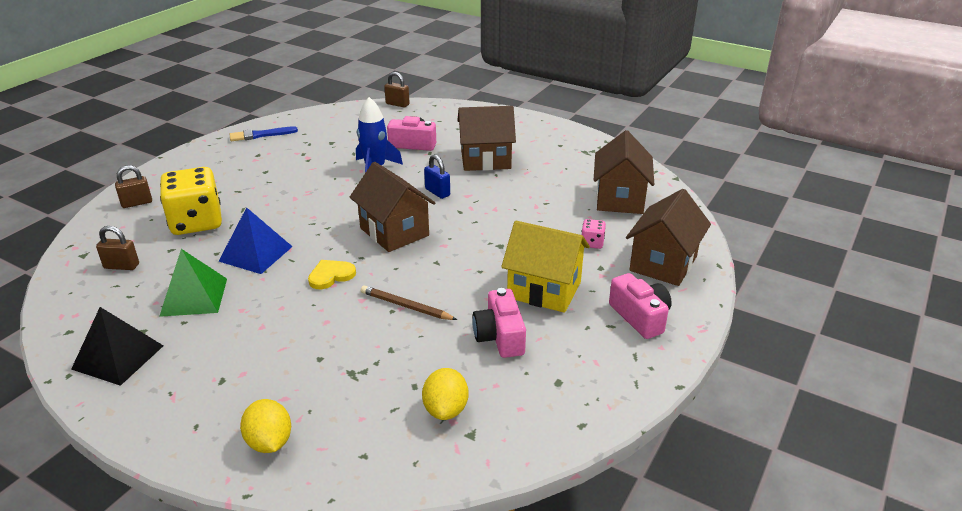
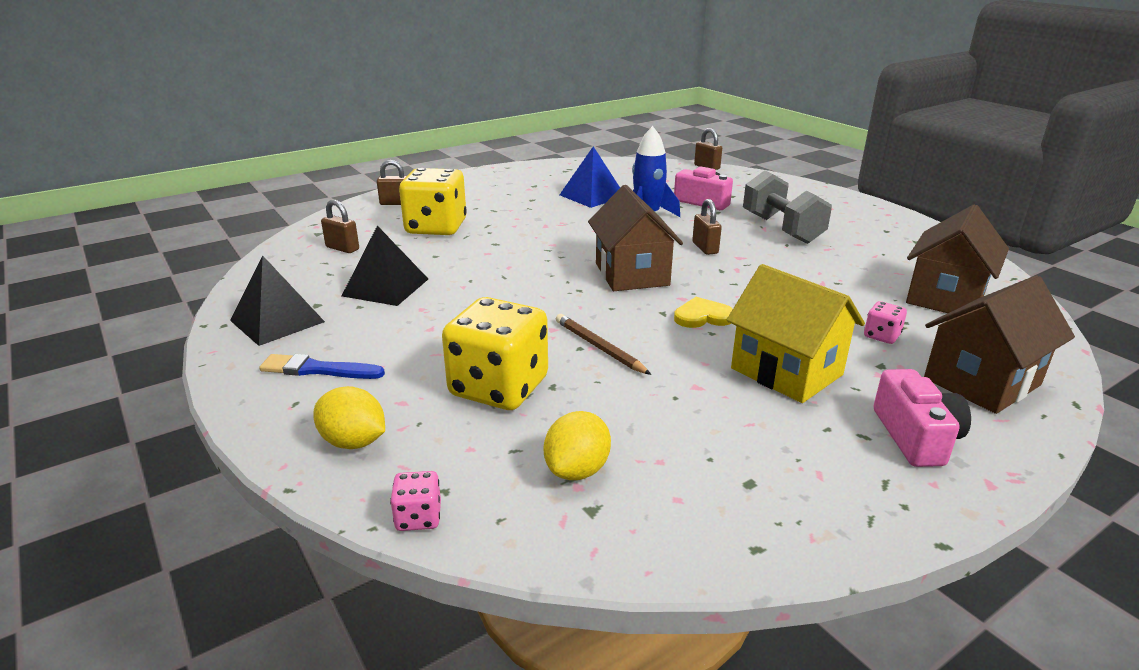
camera: 25 degrees right, 5 degrees down
(194, 297) = (386, 287): green pyramid -> black pyramid
(255, 253) = (472, 264): blue pyramid -> blue pyramid (592, 195)
(261, 135) = (548, 171): blue brush -> blue brush (318, 369)
(269, 442) = (353, 442): yellow lemon -> yellow lemon turned 60 degrees counterclockwise
(331, 275) = (534, 299): yellow heart -> yellow heart (702, 316)
(351, 363) = (499, 387): none -> yellow dice
(358, 481) = (418, 517): none -> pink dice
(437, 192) = (705, 248): blue padlock -> brown padlock
(485, 160) = (781, 229): brown house -> grey dumbbell
(500, 336) = (697, 408): pink camera -> none

